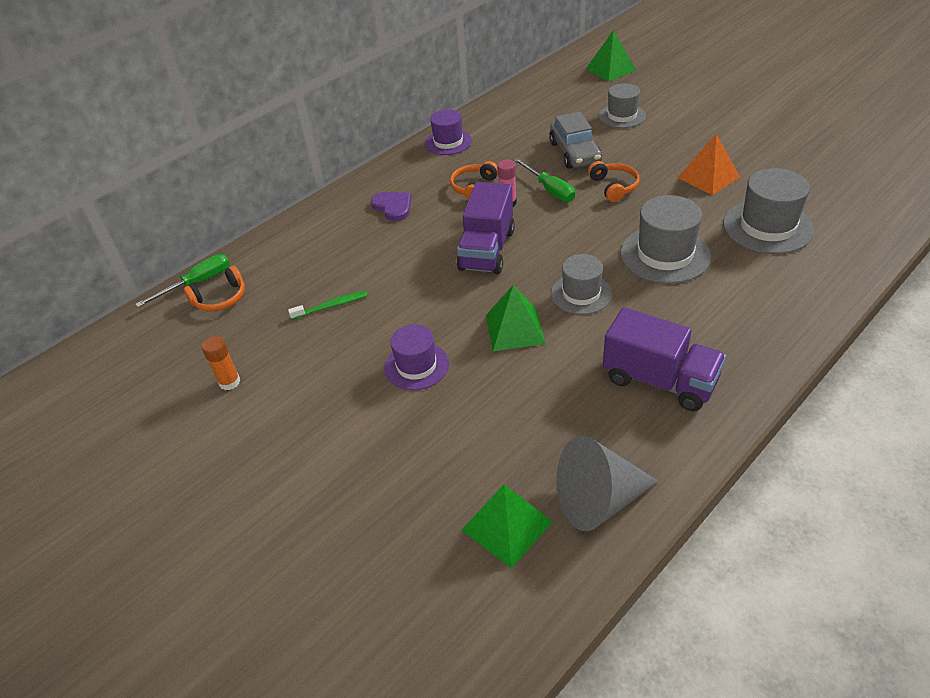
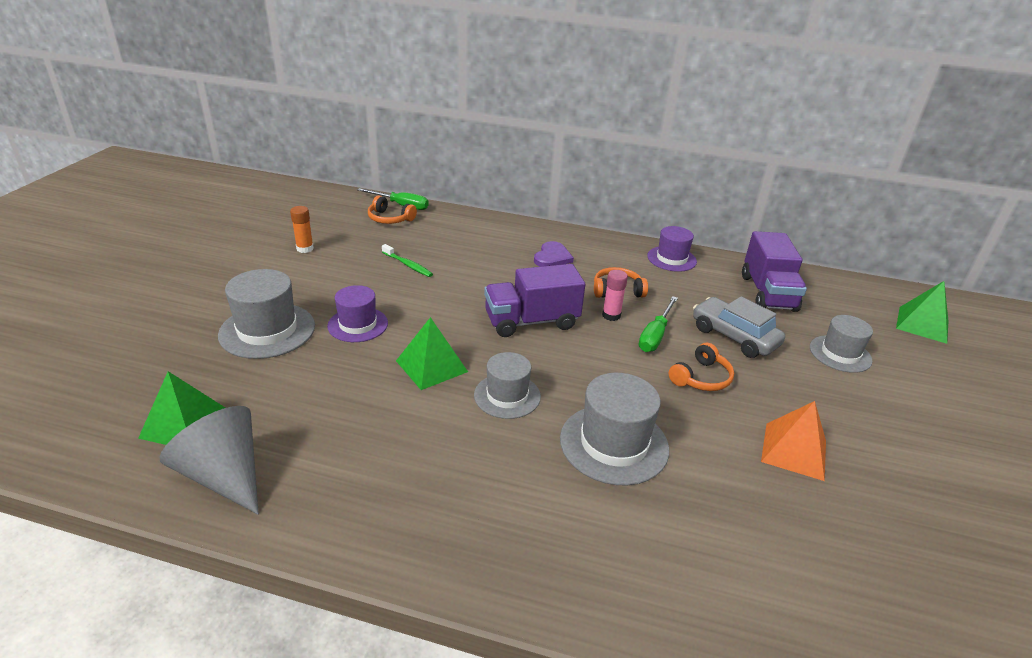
camera: 55 degrees right, 10 degrees down
(574, 153) = (734, 337): grey car -> grey car turned 90 degrees clockwise
(659, 380) = (404, 483): purple truck -> purple truck (768, 293)
(767, 227) = (742, 528): grey hat -> grey hat (267, 330)

